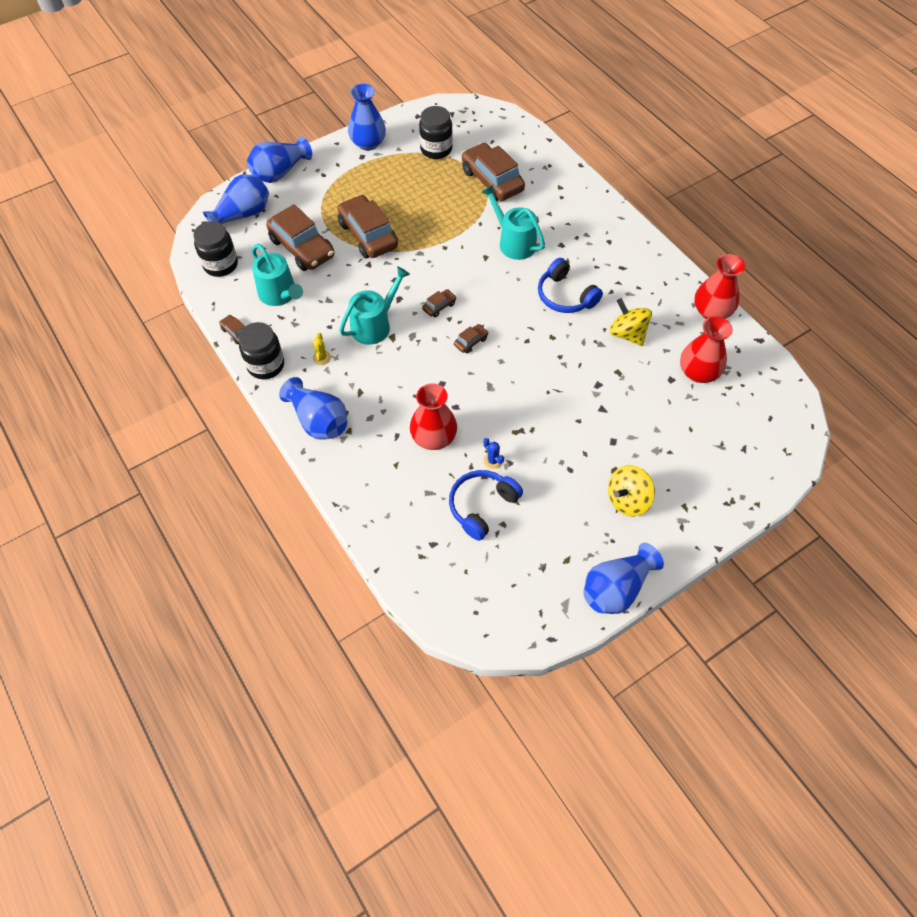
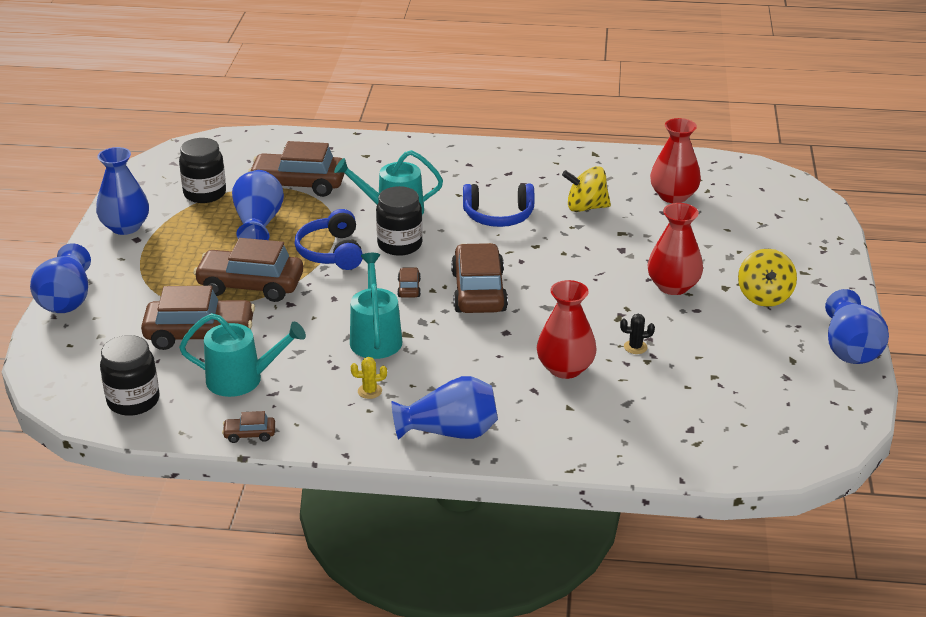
camera: 50 degrees left, 25 degrees down
(243, 214) = (85, 352): blue vase -> blue vase (258, 224)
(266, 365) = (326, 434): black jar -> black jar (400, 245)
(321, 358) = (369, 391): yellow cactus -> yellow cactus turned 45 degrees counterclockwise
(471, 342) = (479, 291): brown car -> brown car, size x2.29
(482, 506) = (680, 378): blue headphones -> blue headphones (331, 252)
(492, 460) = (635, 347): blue cactus -> black cactus
(711, 311) = (618, 158): red vase -> red vase (673, 286)

